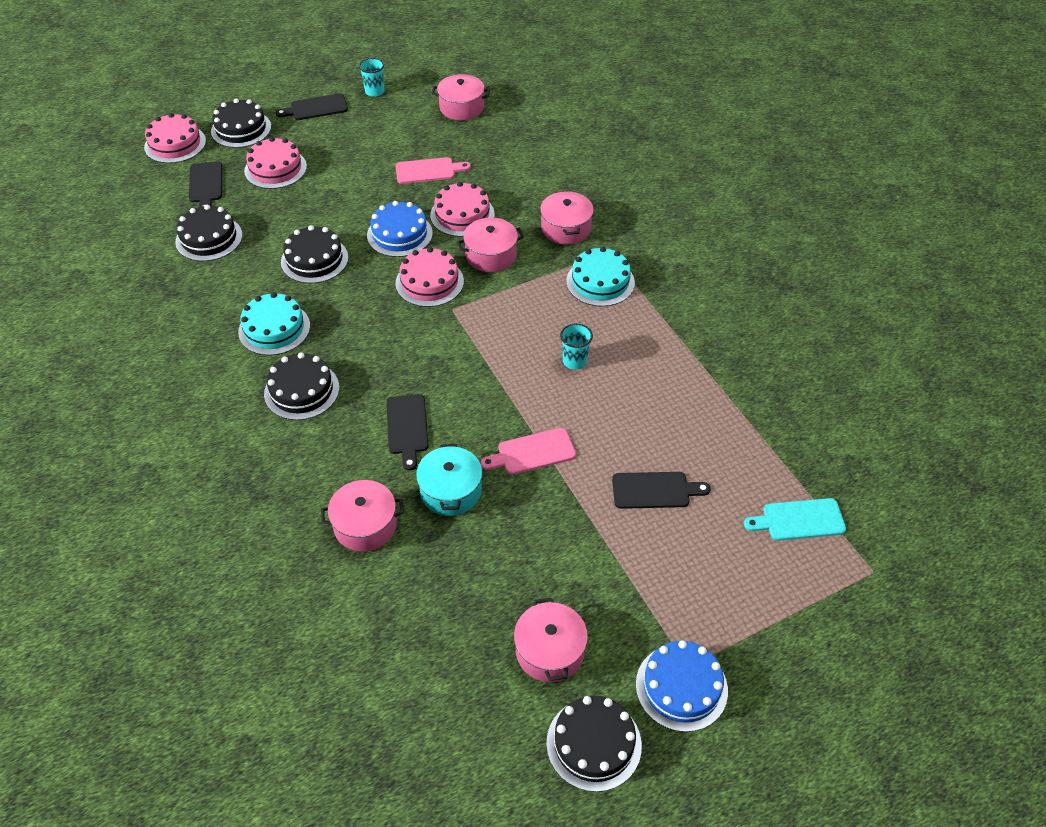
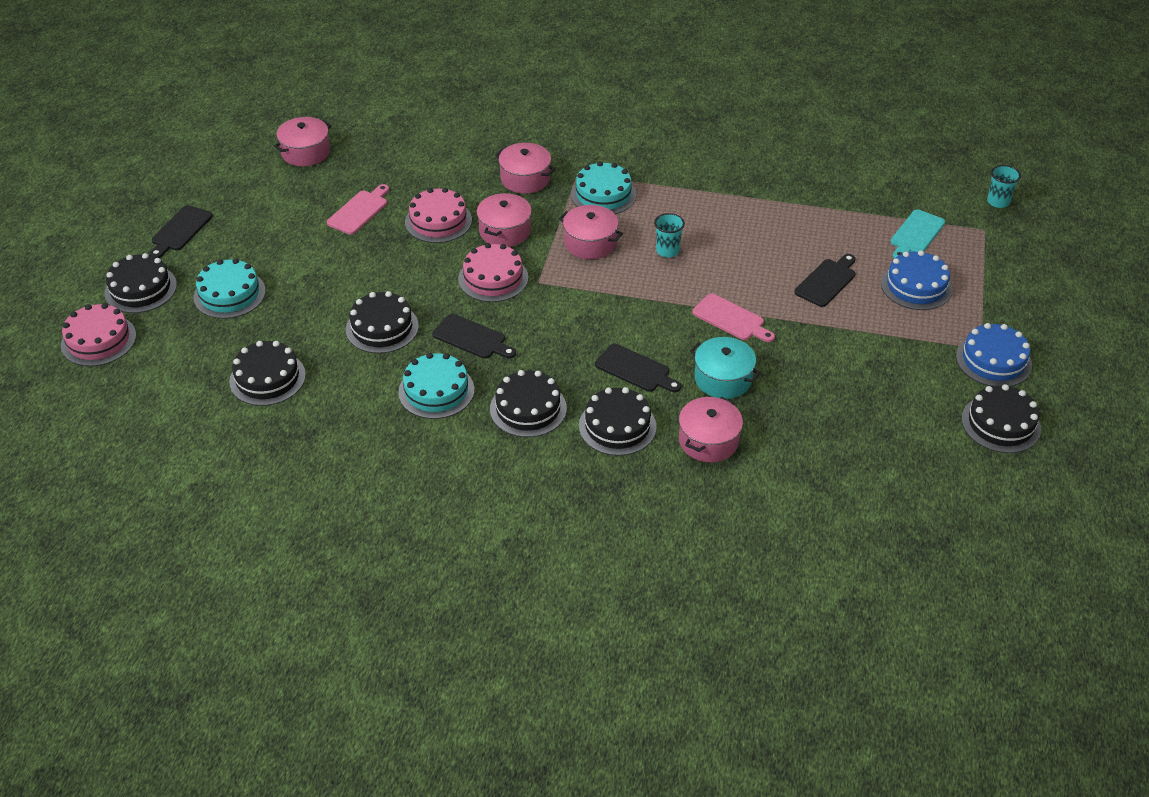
camera: 50 degrees left, 5 degrees down
(206, 184) = (189, 347): black cutting board -> black cutting board (472, 338)
(275, 169) = (229, 294): pink cake -> turquoise cake
(330, 456) = (617, 426): none -> black cake
(374, 91) = (210, 187): turquoise cup -> turquoise cup (998, 202)
(399, 234) = (415, 265): blue cake -> blue cake (916, 286)
(532, 452) = (731, 319): pink cutting board -> pink cutting board turned 75 degrees counterclockwise
(550, 651) = (911, 404): pink pot -> pink pot (590, 243)

